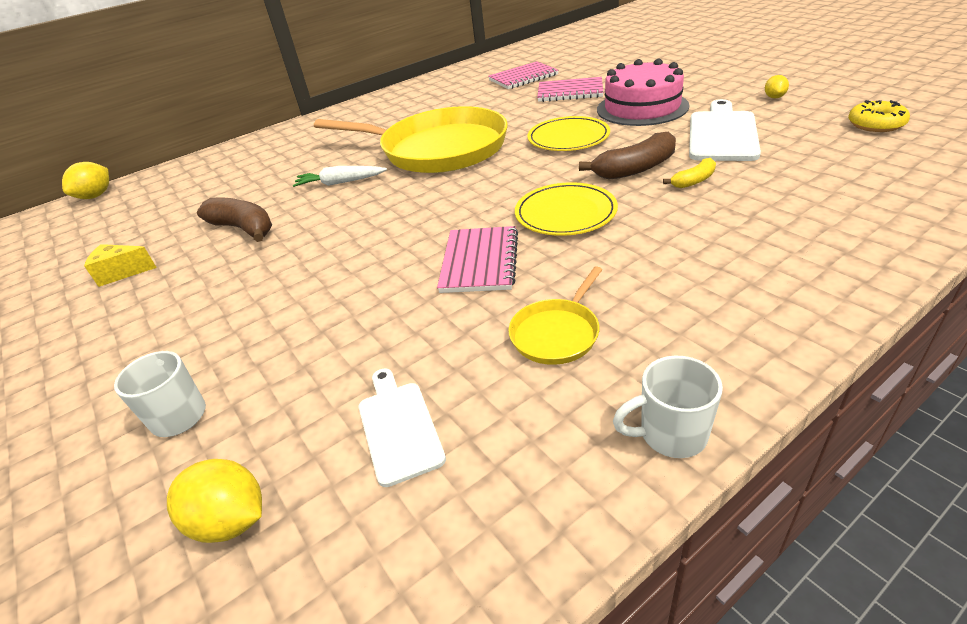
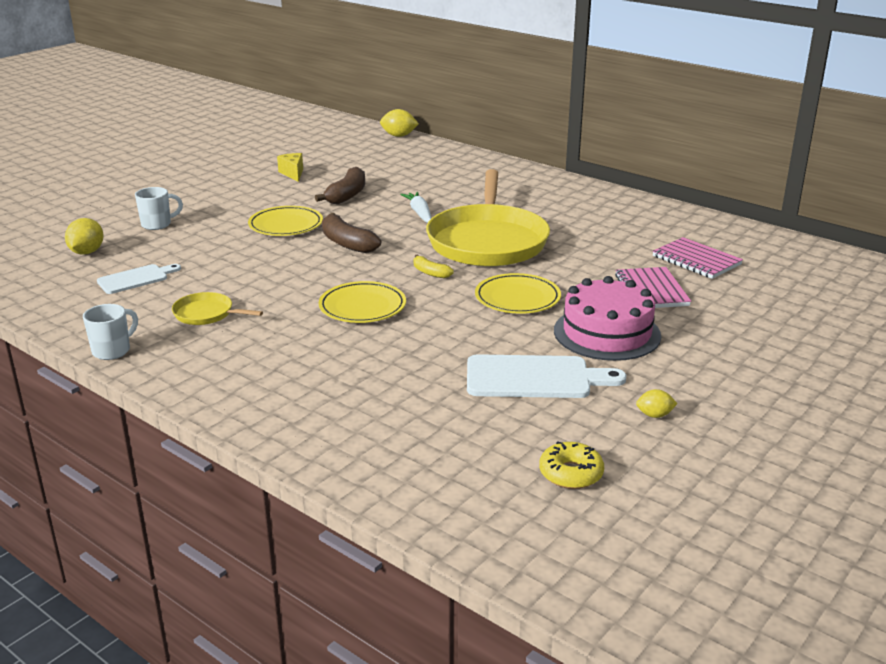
camera: 70 degrees right, 10 degrees down
(298, 273) = (286, 225): none -> yellow plate
(479, 262) = (293, 281): pink notebook -> none
(635, 169) = (446, 333): brown banana -> brown banana (346, 243)
(670, 434) = (112, 351): white mug -> white mug turned 60 degrees clockwise
(693, 181) = (421, 361): yellow banana -> yellow banana (430, 273)

